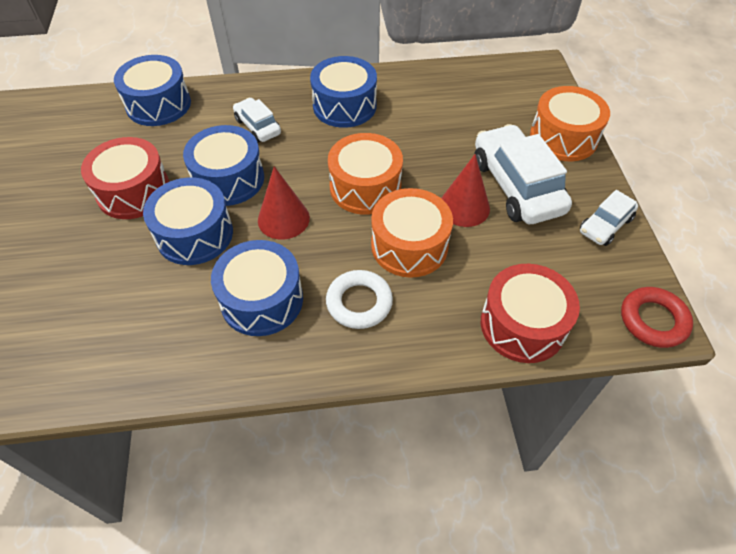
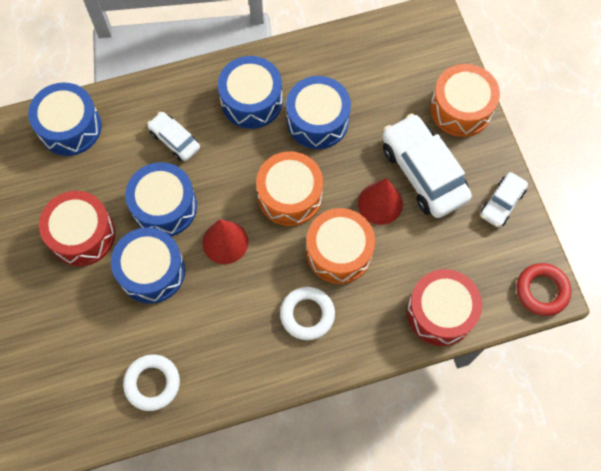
camera: 10 degrees left, 15 degrees up
(154, 347) = (152, 383): none -> white ring
(262, 300) = (227, 326): blue drum -> blue drum (317, 120)

